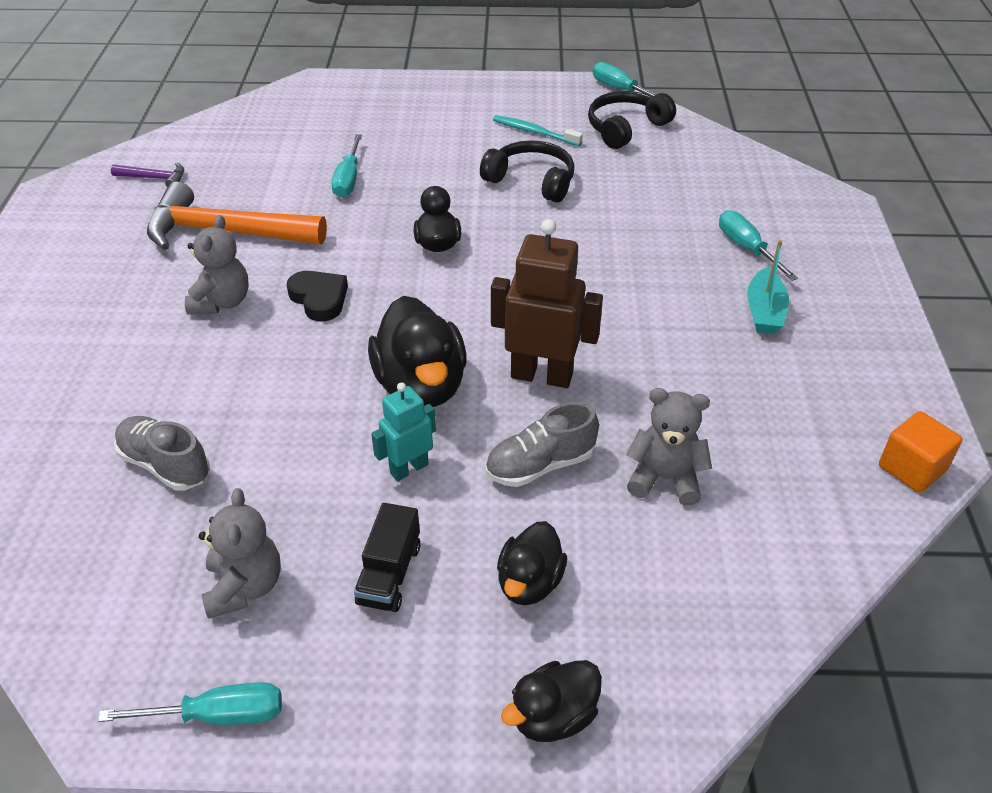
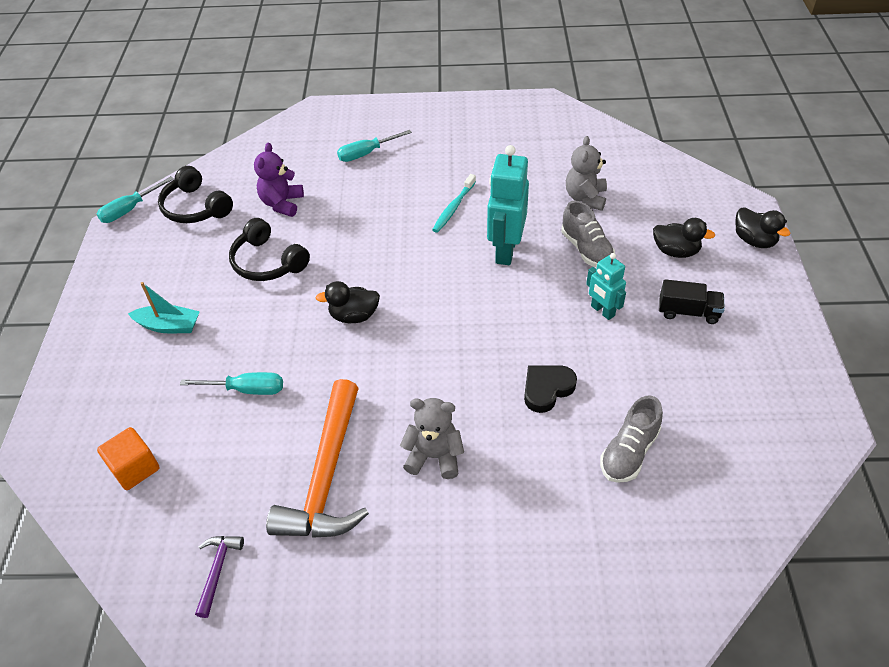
camera: 90 degrees left, 5 degrees up
(217, 715) = (808, 378): turquoise screwdriver -> none
(245, 586) = (719, 382): grey teddy bear -> none
(319, 299) = (427, 385): black heart -> black heart (547, 389)
(421, 386) = (523, 311): black duck -> none
(532, 181) = (267, 262): black headphones -> black headphones turned 75 degrees counterclockwise
(534, 132) = (189, 263): turquoise toothbrush -> turquoise toothbrush (453, 208)
(541, 375) = (505, 250): brown robot -> turquoise robot
(635, 185) = (282, 204): none -> purple teddy bear
(764, 311) = (434, 151): turquoise boat -> turquoise boat (169, 326)
(912, 468) = (559, 111): orange cube -> orange cube (135, 468)

